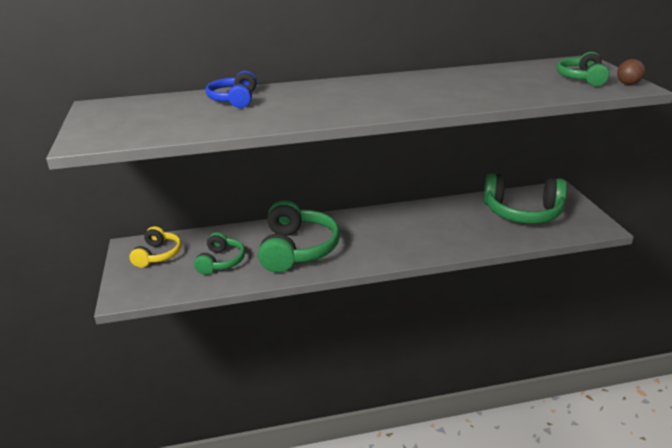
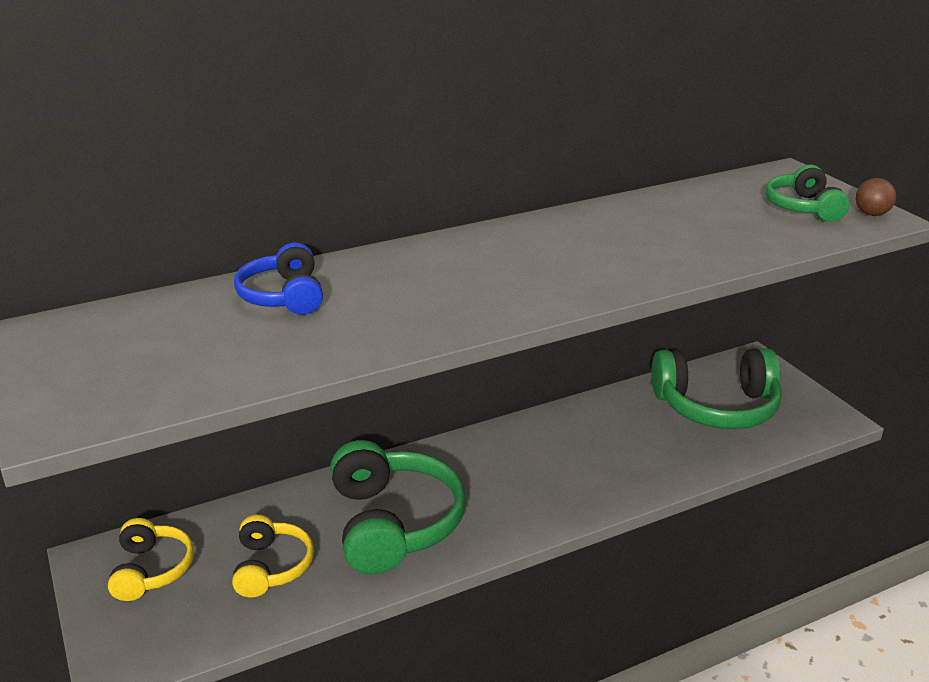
camera: 15 degrees left, 0 degrees up
(221, 262) = (271, 567): green headphones -> yellow headphones

